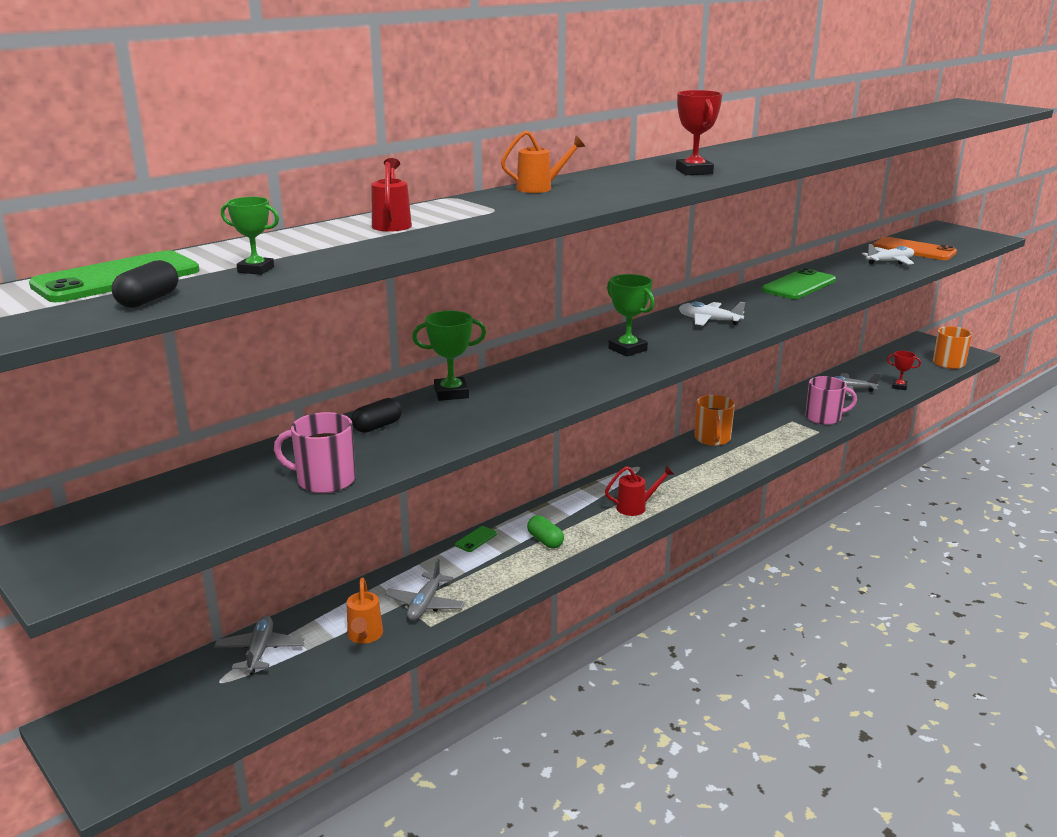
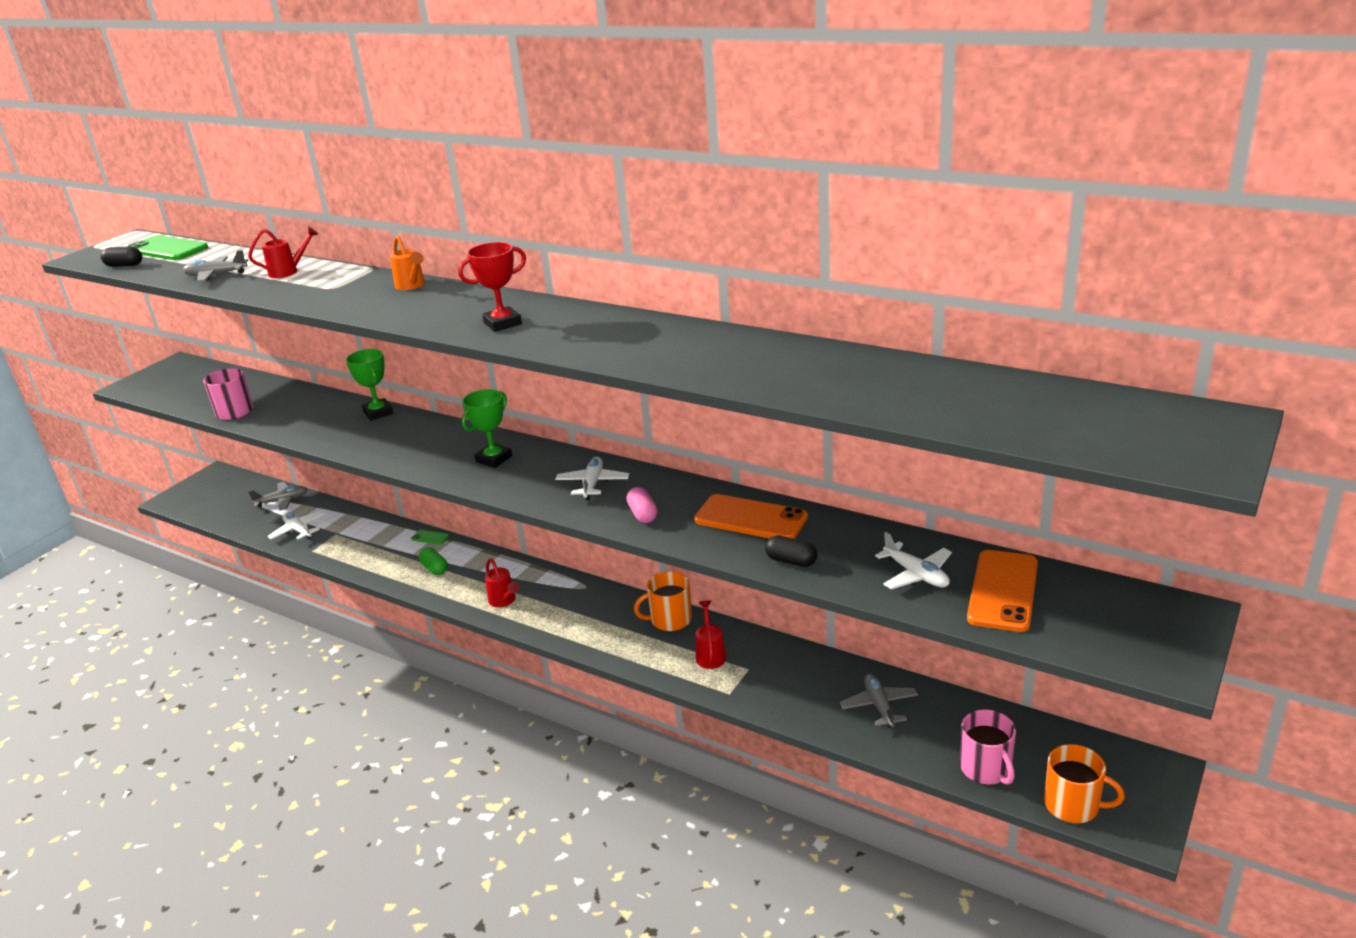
camera: 75 degrees right, 5 degrees up
(256, 270) = (179, 269): green trophy -> none
(364, 637) = (298, 530): orange watering can -> white plane
(377, 426) = (316, 404): black capsule -> black capsule (791, 561)
(425, 604) = (338, 541): grey plane -> grey plane (216, 275)
(545, 541) = (435, 568): green capsule -> green capsule turned 75 degrees counterclockwise
(767, 431) = (710, 654): none -> red watering can
(772, 311) = (642, 514): none -> pink capsule
(799, 285) = (750, 519): green phone -> orange phone
(824, 417) = (773, 693): pink mug -> pink mug (986, 768)
(899, 387) = (926, 754): red trophy -> none

